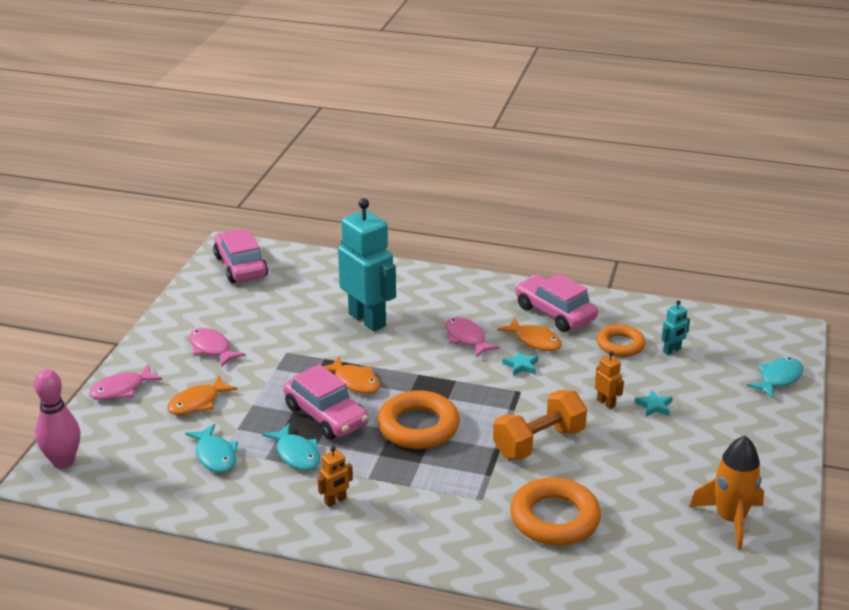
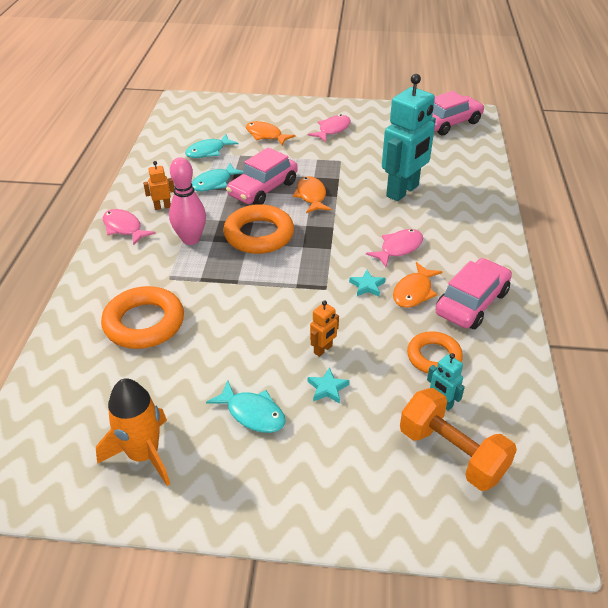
camera: 80 degrees right, 10 degrees up
(63, 461) = (196, 102): pink bowling pin -> pink bowling pin (191, 239)
(121, 389) = (273, 107): pink fish -> pink fish (124, 228)
(335, 501) = (162, 207): orange robot -> orange robot turned 120 degrees clockwise
(354, 381) = (311, 196): orange fish -> orange fish turned 135 degrees clockwise
(538, 442) = (249, 306): orange dumbbell -> orange dumbbell (452, 453)
(778, 378) = (421, 514): turquoise fish -> turquoise fish (252, 413)

